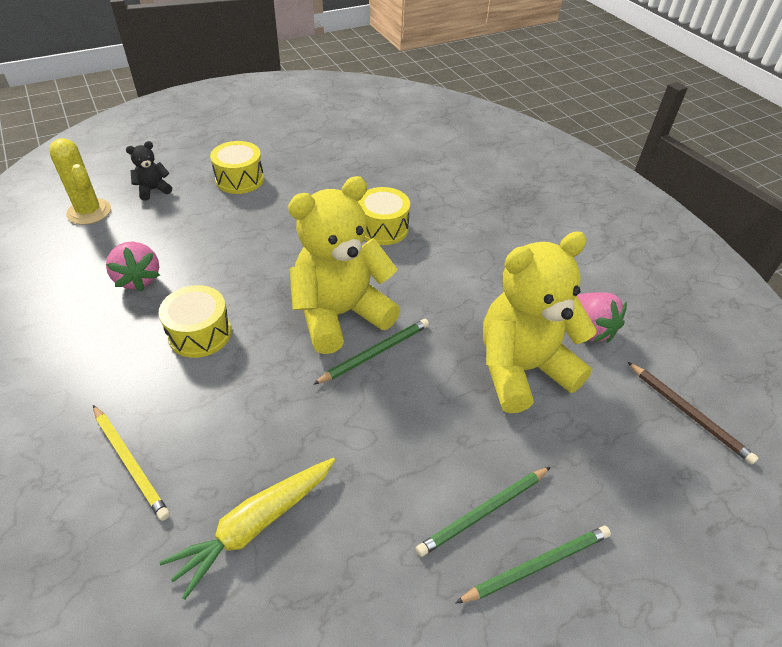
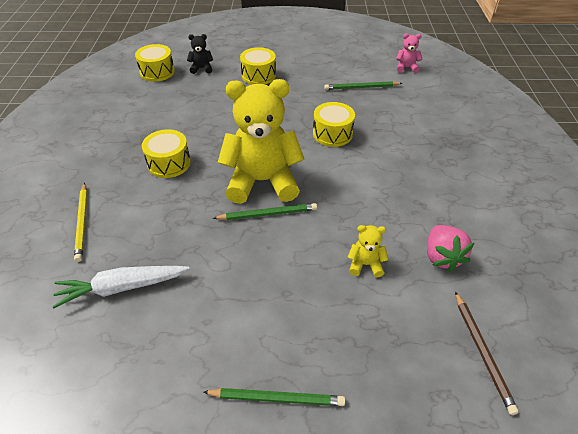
camera: 30 degrees right, 0 degrees up
(89, 212) = (157, 72): yellow cactus -> yellow drum
(138, 279) = (157, 119): pink strawberry -> none
(255, 525) = (122, 287): yellow carrot -> white carrot
(411, 125) = (406, 68): none -> pink teddy bear
(483, 512) = (265, 346): green pencil -> green pencil (361, 88)
(522, 369) = (365, 264): yellow teddy bear -> yellow teddy bear, size x0.42

